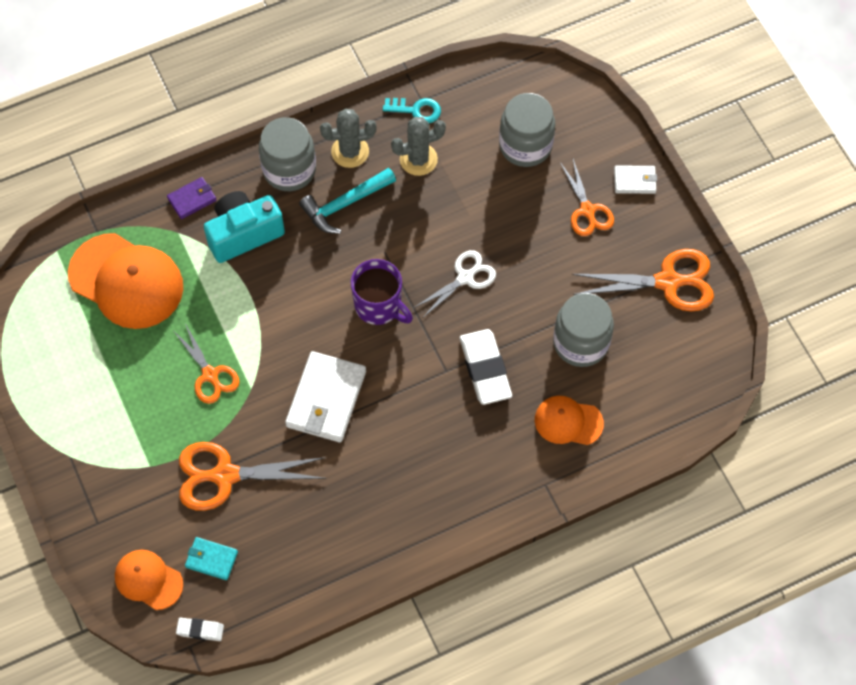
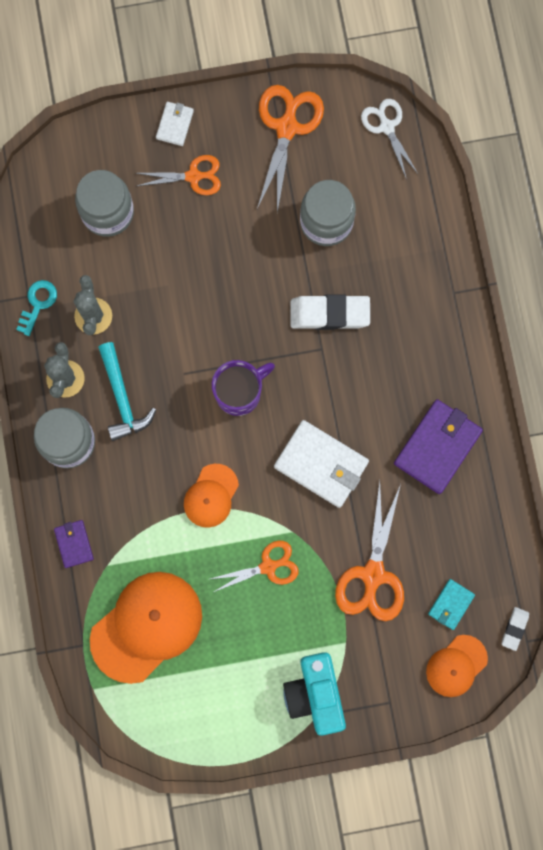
camera: 75 degrees left, 15 degrees up
(243, 234) = (126, 502): turquoise camera -> turquoise camera (315, 693)
(374, 507) = (437, 447): none -> purple wallet
(465, 278) = (232, 306): white scissors -> white scissors (387, 127)
(568, 421) = (399, 255): orange cap -> orange cap (211, 496)

